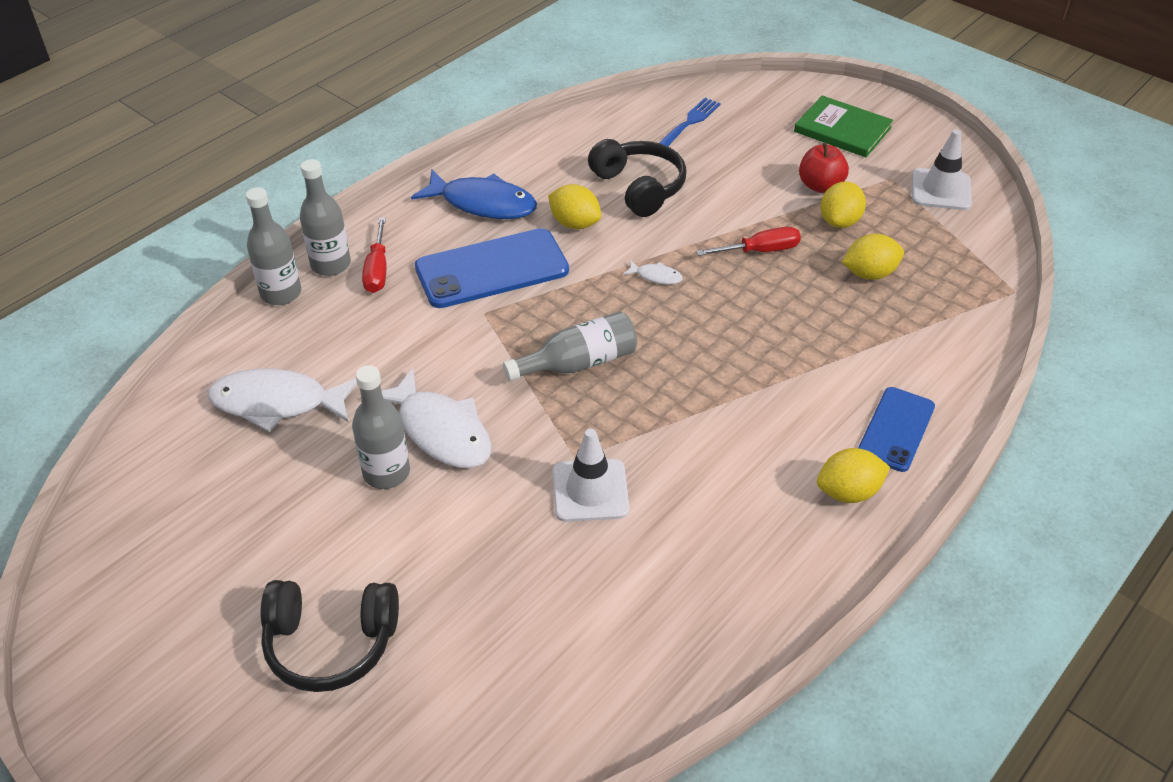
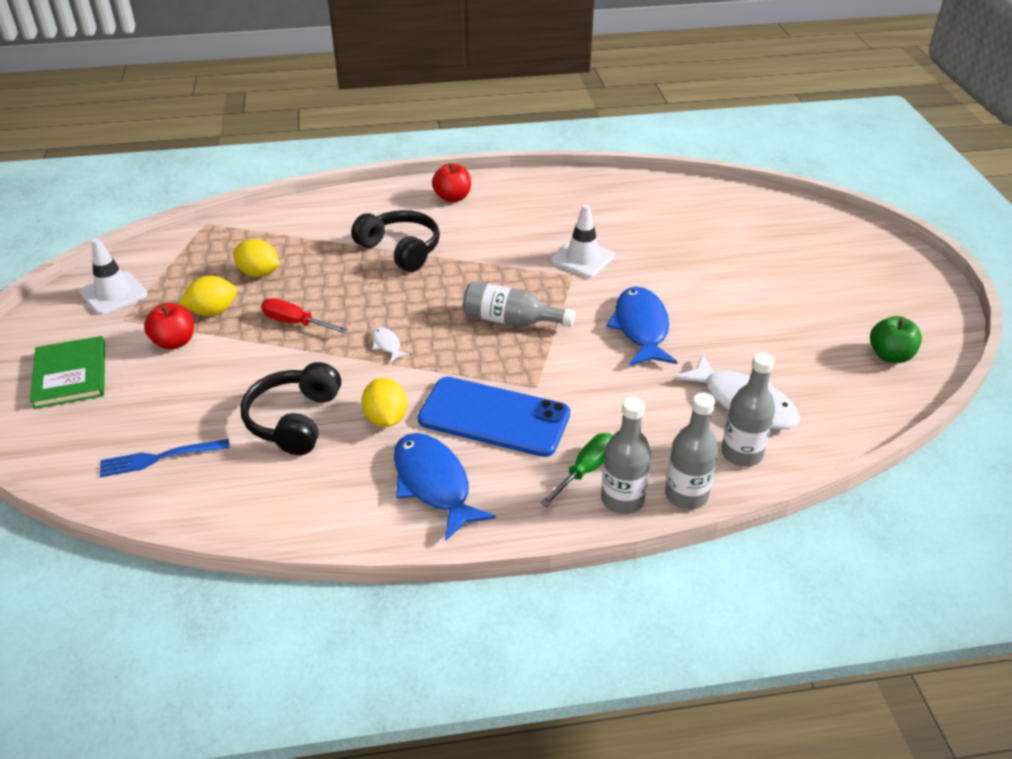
camera: 140 degrees left, 5 degrees down
(135, 557) = (890, 356): none -> green apple
(330, 643) = (785, 265): black headphones -> black headphones (400, 250)
(377, 269) = (585, 470): red screwdriver -> green screwdriver
(386, 473) = (696, 323): grey bottle -> grey bottle (741, 454)
(441, 431) = (641, 328): white fish -> blue fish
(848, 492) = (452, 198): yellow lemon -> red apple
(896, 429) = (387, 205): blue phone -> none

